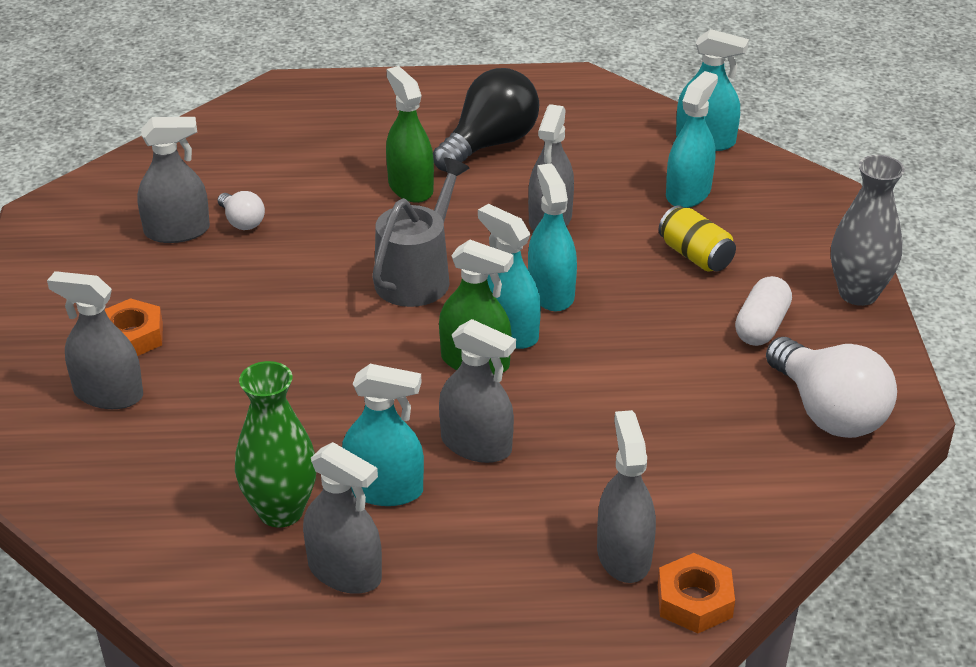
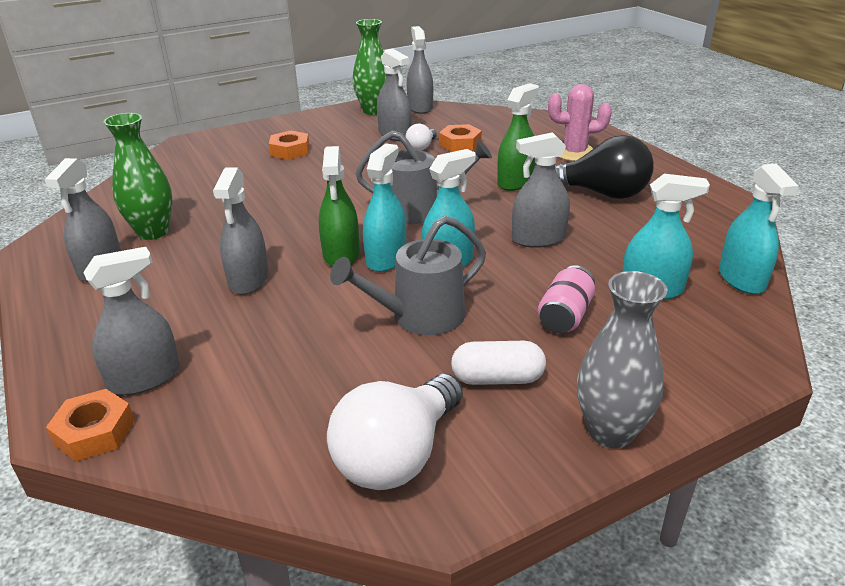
camera: 65 degrees right, 5 degrees down
(67, 224) = (374, 111): none -> green vase
(108, 394) = (236, 159): grey spray bottle -> grey spray bottle (420, 107)
(265, 190) = (460, 144): none -> orange nut
(377, 121) = (574, 153): none -> pink cactus
(384, 489) = (186, 259): turquoise spray bottle -> none
(638, 341) = (420, 316): none -> grey watering can
(695, 256) = (565, 316): yellow can -> pink can

